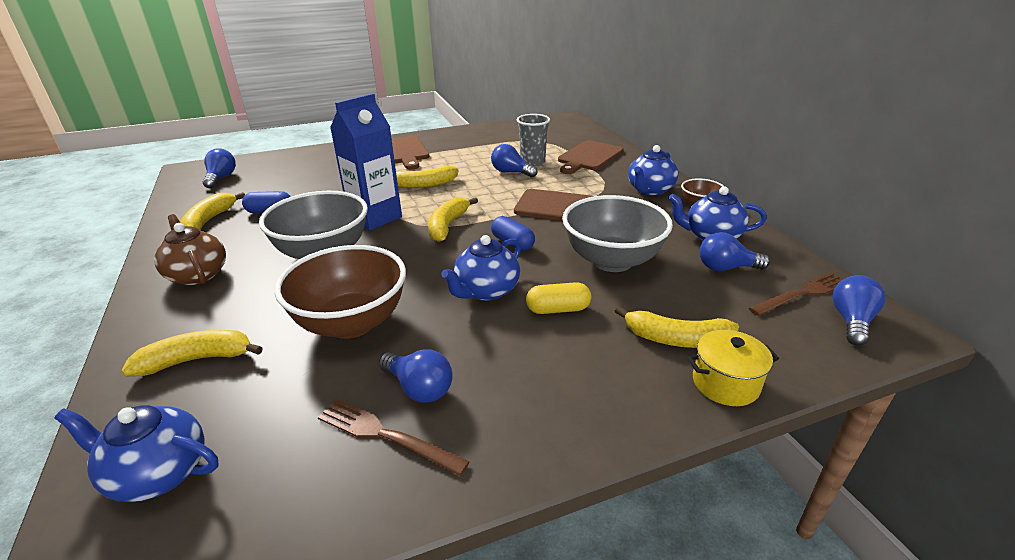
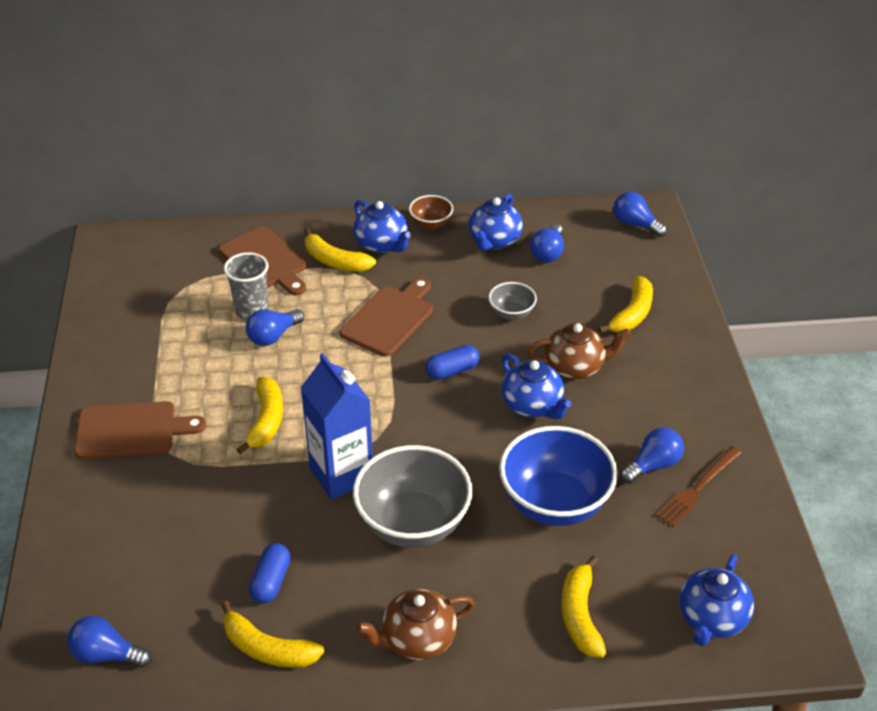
camera: 75 degrees left, 10 degrees up
(351, 323) = (554, 503): brown bowl -> blue bowl
(447, 225) = (391, 414): yellow banana -> yellow banana (335, 261)
(558, 309) = (575, 366): yellow capsule -> brown teapot
(612, 261) = (511, 313): grey bowl -> grey bowl, size x0.48
(725, 383) = (683, 309): yellow pot -> none
(802, 294) = (596, 230): brown fork -> none

